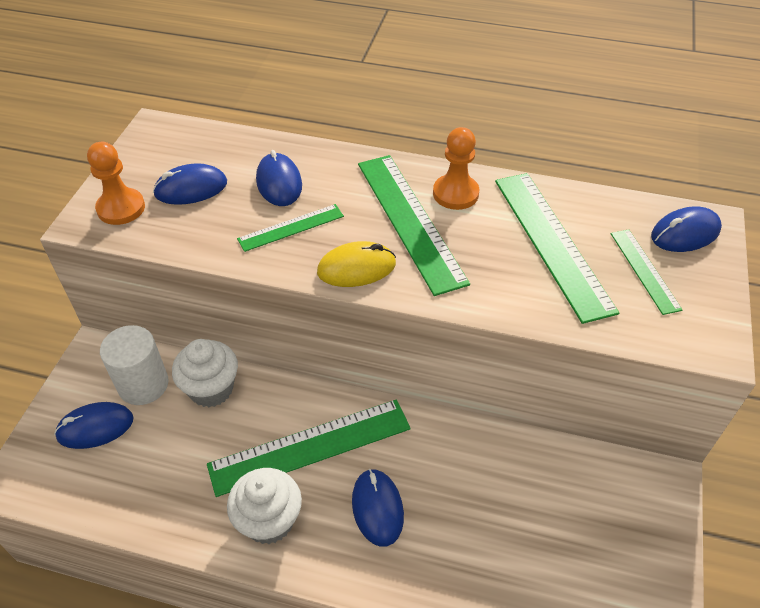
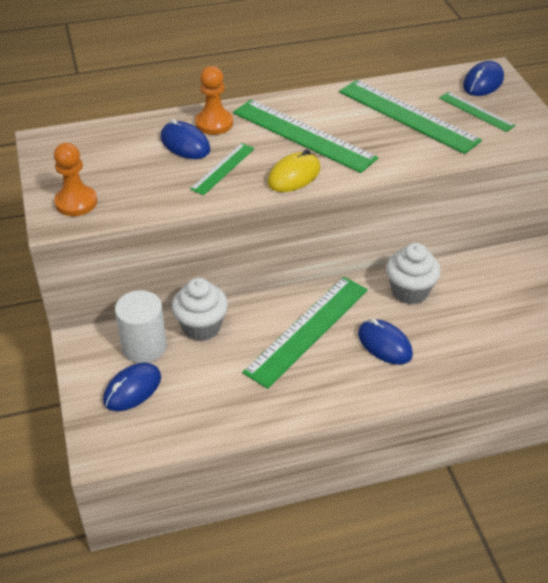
camera: 30 degrees left, 5 degrees down
(191, 188) = (119, 171): blue mouse -> none
(269, 521) = (318, 384): white cupcake -> white cupcake (409, 291)
(455, 193) = (319, 108): orange pawn -> orange pawn (214, 123)

